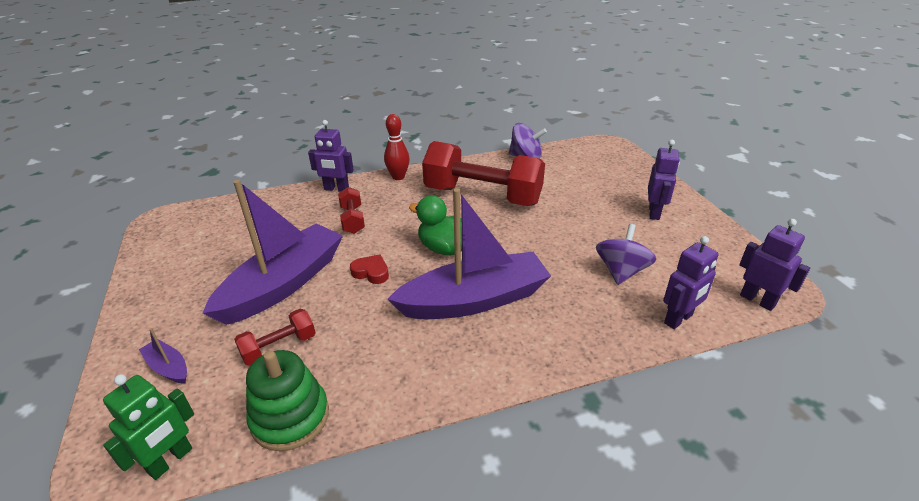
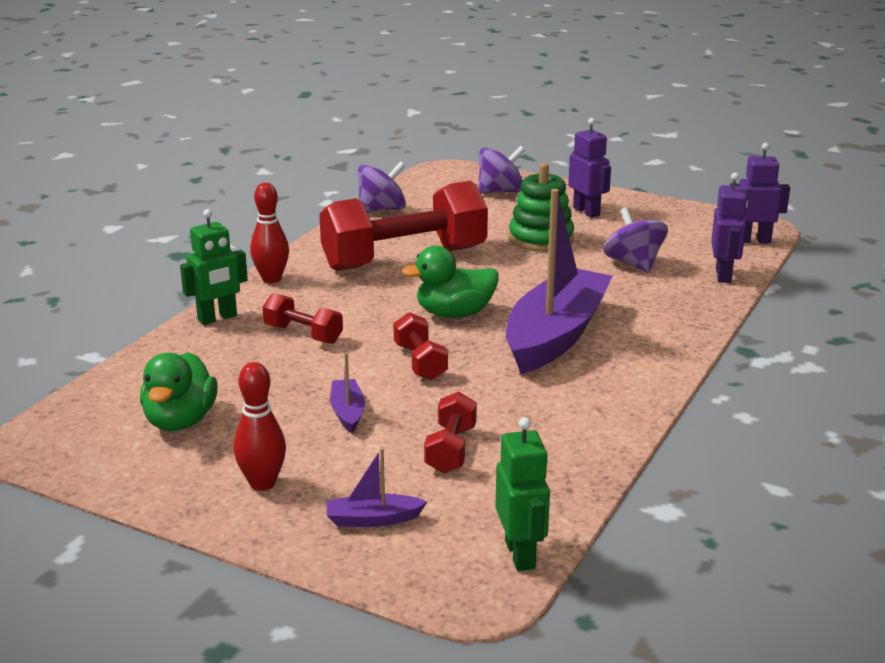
camera: 45 degrees left, 10 degrees down
(177, 304) = (262, 483): none -> red bowling pin
(219, 242) = (180, 421): none -> green duck
(283, 284) = (347, 412): purple boat -> purple boat, size x0.40
(290, 417) = (561, 477): green stacking toy -> green stacking toy (541, 239)
(336, 189) = (217, 318): purple robot -> green robot
(371, 272) = (420, 362): red heart -> red dumbbell
(618, 173) = (500, 191): none -> purple spinning top

